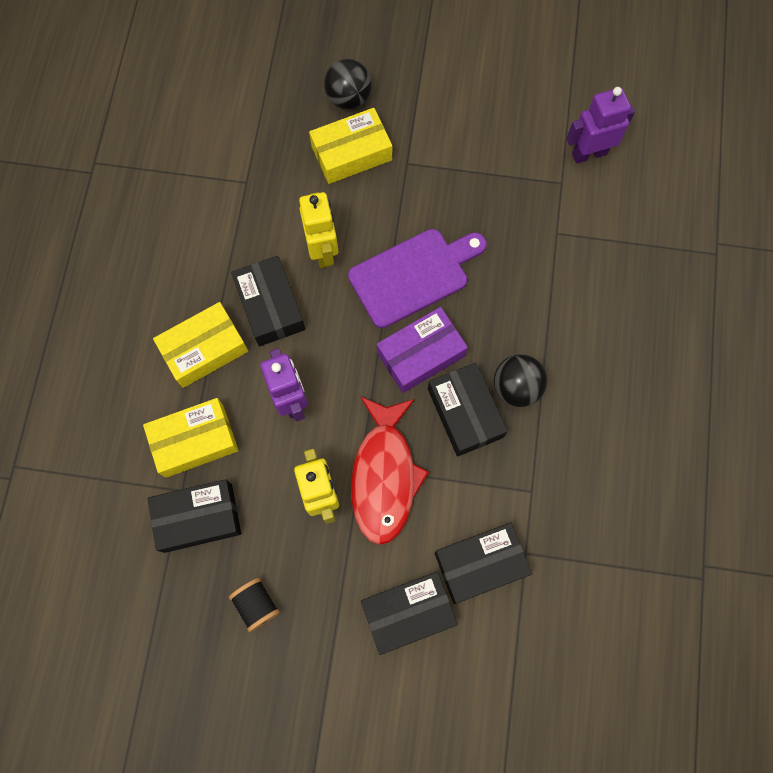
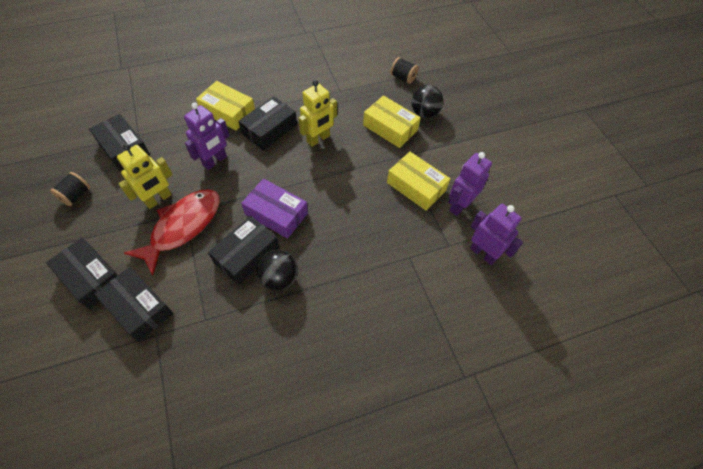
camera: 60 degrees right, 15 degrees down
(194, 441) = (170, 129): yellow box -> yellow box (416, 186)
(268, 89) = (403, 78): none -> black spool
(384, 476) = (183, 227): red fish -> red fish turned 150 degrees clockwise
(413, 275) = (328, 189): purple cutting board -> none
(514, 140) = (459, 205): none -> purple robot

